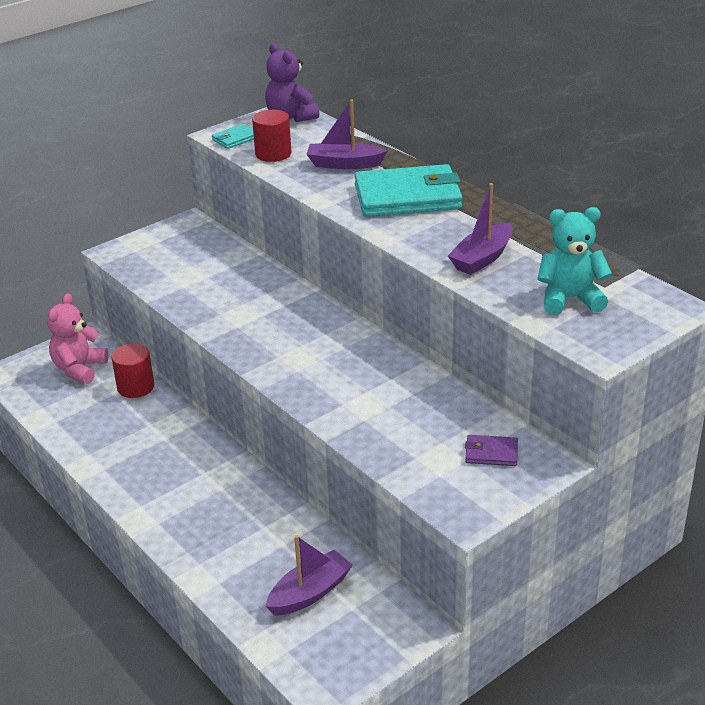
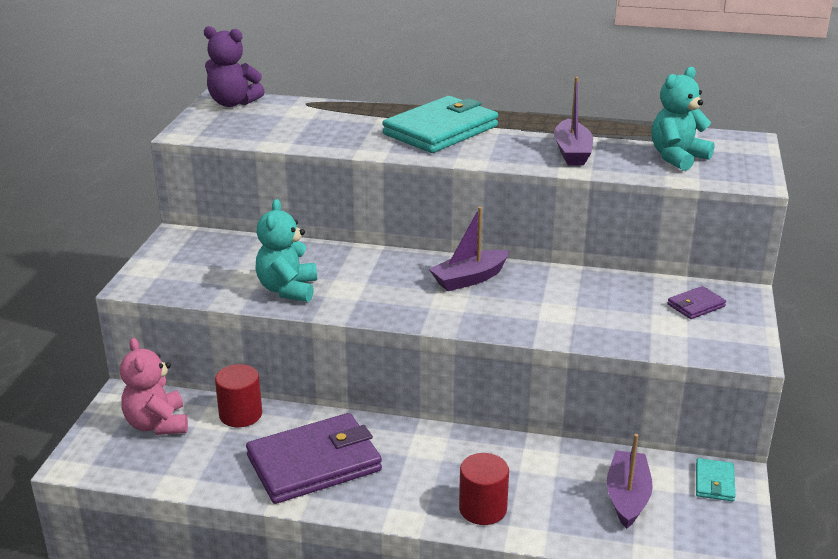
camera: 40 degrees left, 5 degrees down
(135, 447) = (314, 463): none -> purple wallet
(202, 298) = (288, 289): none -> turquoise teddy bear
(235, 139) = (208, 131): turquoise wallet -> turquoise wallet (714, 482)
(273, 154) = (267, 133): red cylinder -> red cylinder (482, 509)
(344, 164) = (345, 123): purple boat -> purple boat (469, 279)

